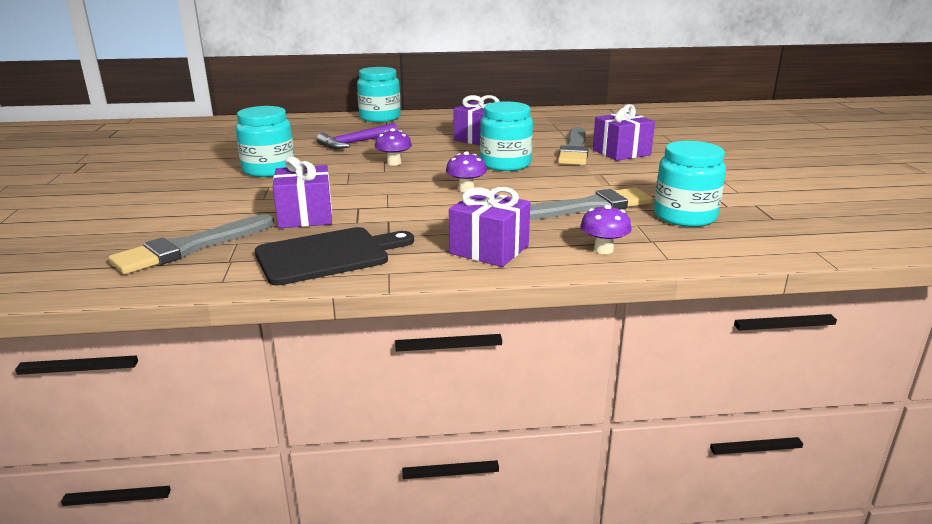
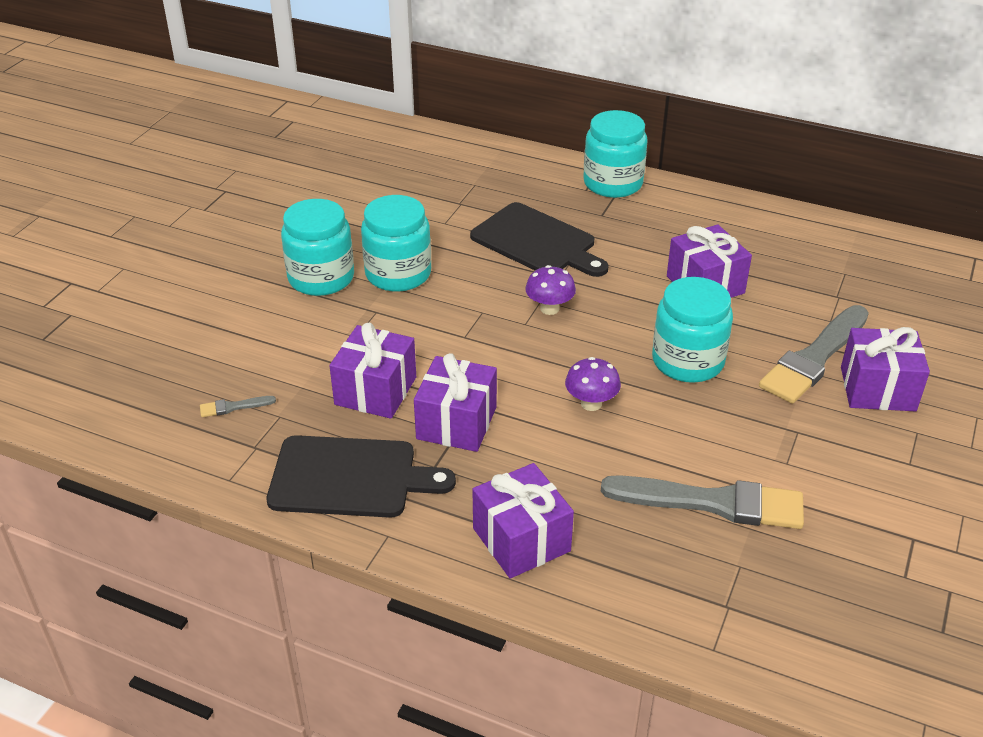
camera: 30 degrees right, 15 degrees up
(190, 247) = (233, 407): grey brush -> grey brush, size x0.41
(355, 143) = (537, 242): purple hammer -> black cutting board
(383, 215) = (456, 423): none -> purple gift
(603, 250) = (651, 598): purple mushroom -> none
(684, 216) = (820, 575): turquoise jar -> turquoise jar (321, 278)

